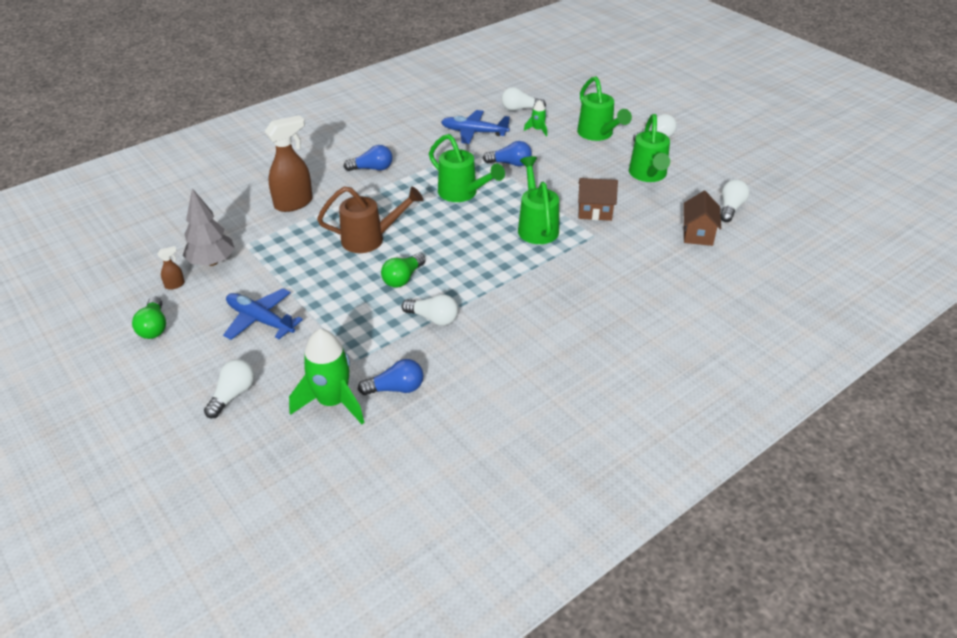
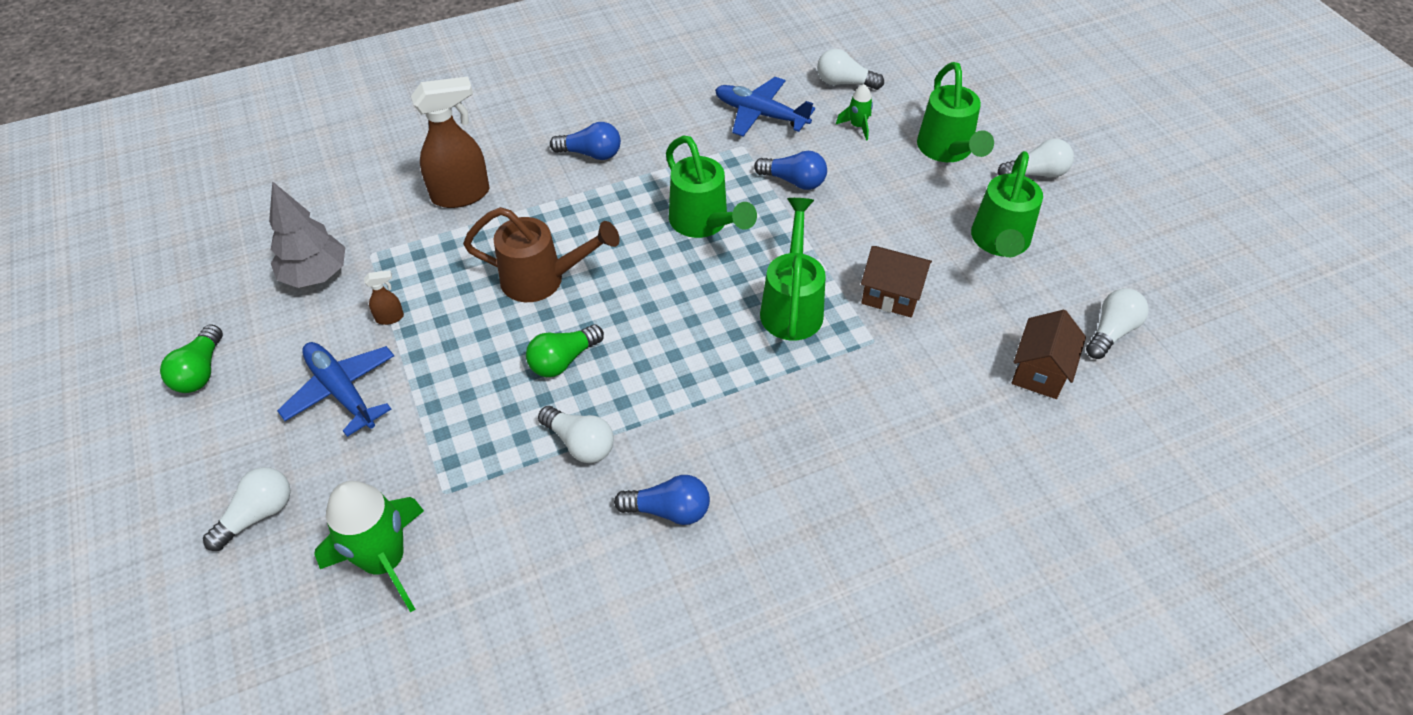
camera: 15 degrees right, 10 degrees up
(175, 285) = (254, 305): brown spray bottle -> brown spray bottle (390, 318)
(396, 388) = (481, 559): blue light bulb -> blue light bulb (668, 510)

